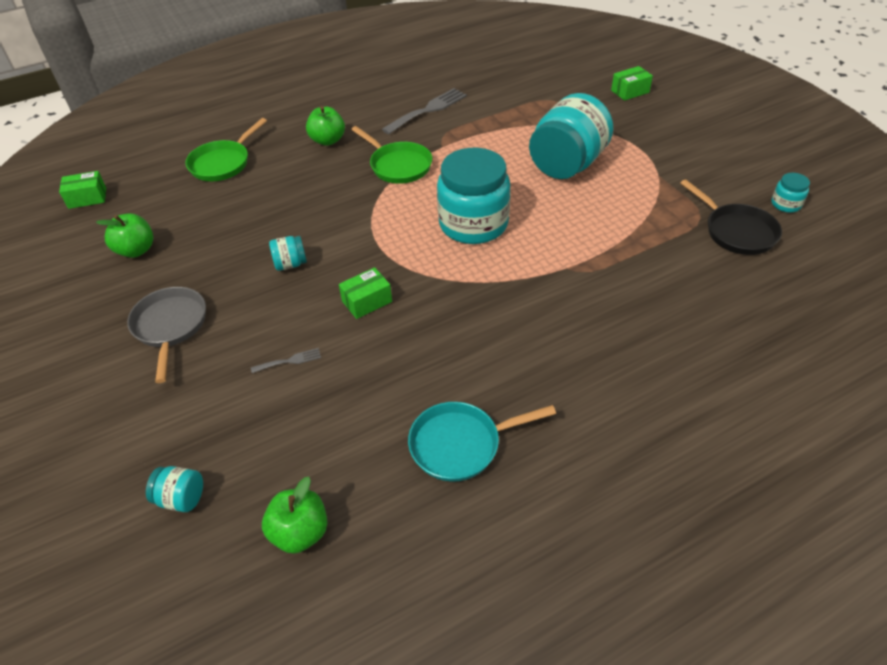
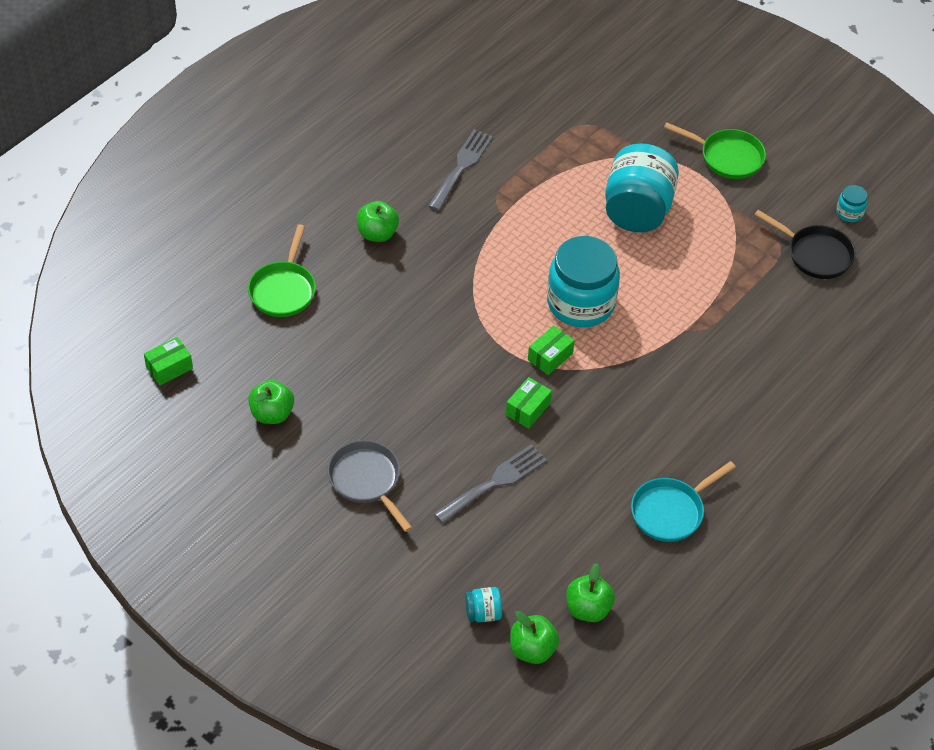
camera: 25 degrees left, 5 degrees up
(204, 563) = (532, 649): none -> green apple
(290, 264) = (434, 390): turquoise jar -> none
(290, 361) = (495, 482): grey fork -> grey fork, size x2.10
(398, 165) = (471, 250): green pan -> green pan (727, 157)
(630, 91) = (661, 94): green box -> green box (550, 357)

